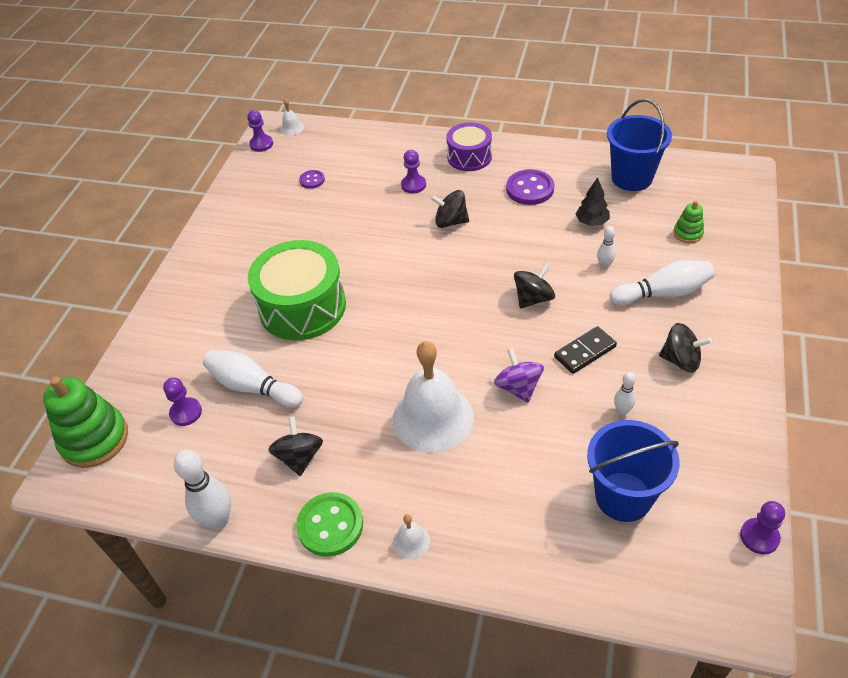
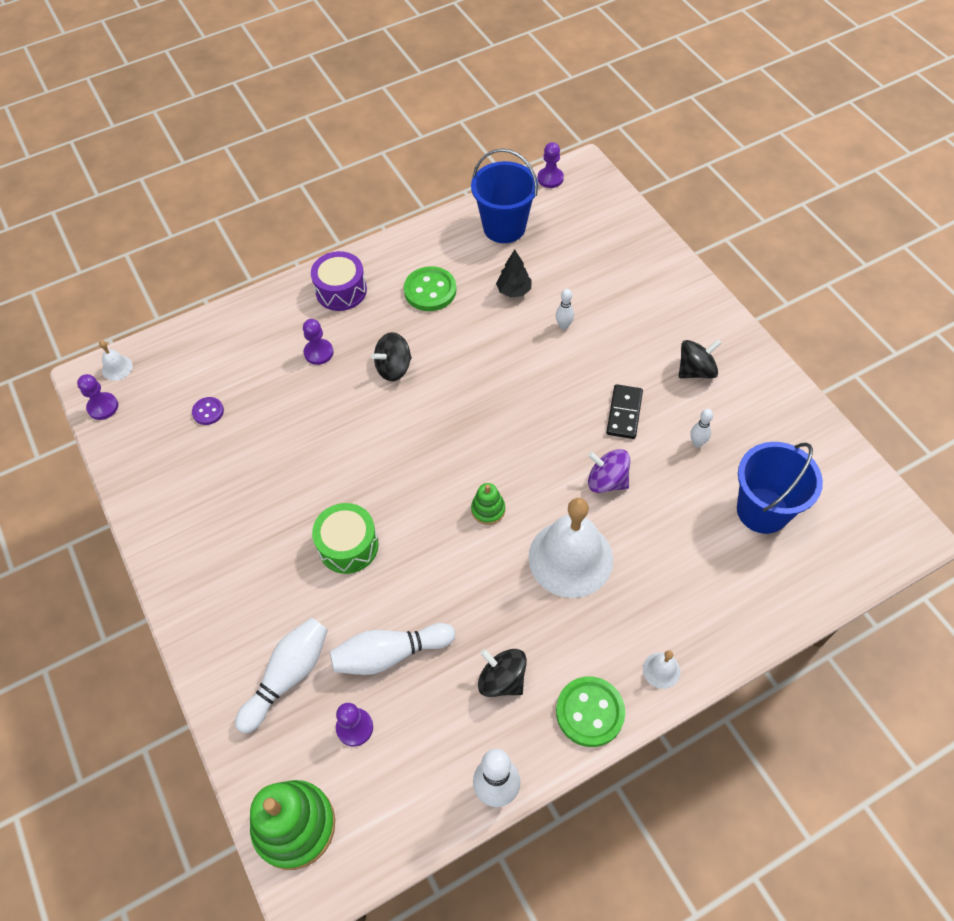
camera: 45 degrees left, 10 degrees up
(302, 307) = (348, 545): green drum -> green drum, size x0.60
(530, 189) = (430, 290): purple button -> green button
(533, 298) = (539, 394): black spinning top -> none
(662, 293) = (629, 321): white bowling pin -> white bowling pin (288, 676)
(688, 233) = (597, 254): green stacking toy -> green stacking toy (488, 510)
(759, 537) = (866, 470): purple pawn -> purple pawn (550, 178)

